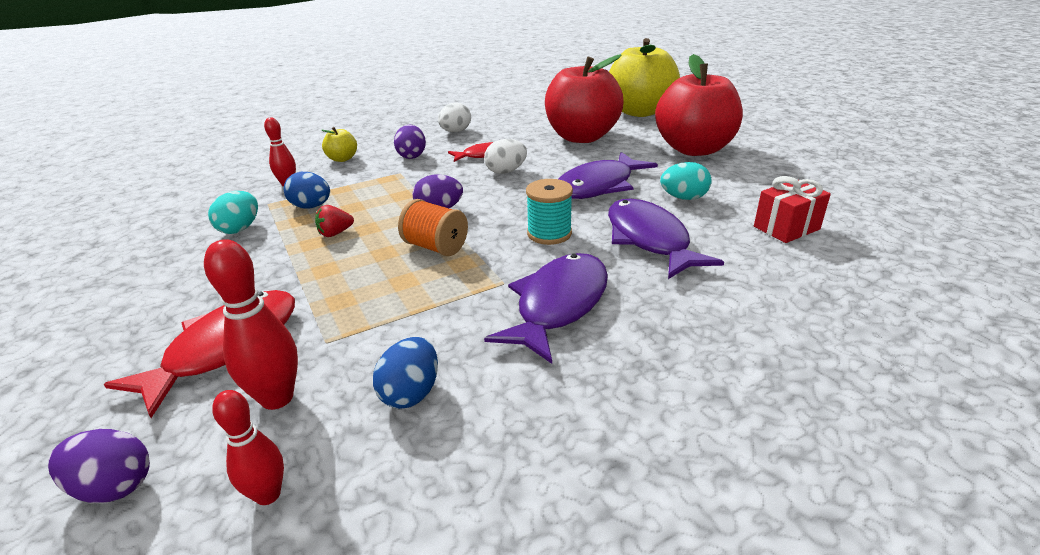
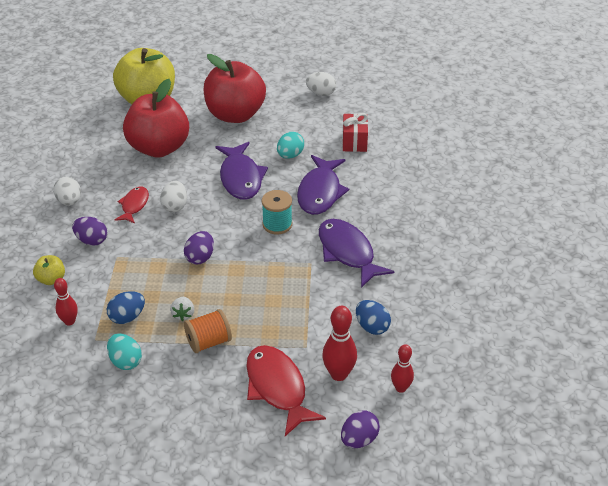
camera: 60 degrees left, 10 degrees up
(335, 233) = (183, 314): red strawberry -> white strawberry
(435, 247) = (247, 275): orange spool -> orange spool (209, 342)
(649, 240) = (320, 192): purple fish -> purple fish turned 90 degrees counterclockwise
(827, 176) = (321, 93): none -> white egg

